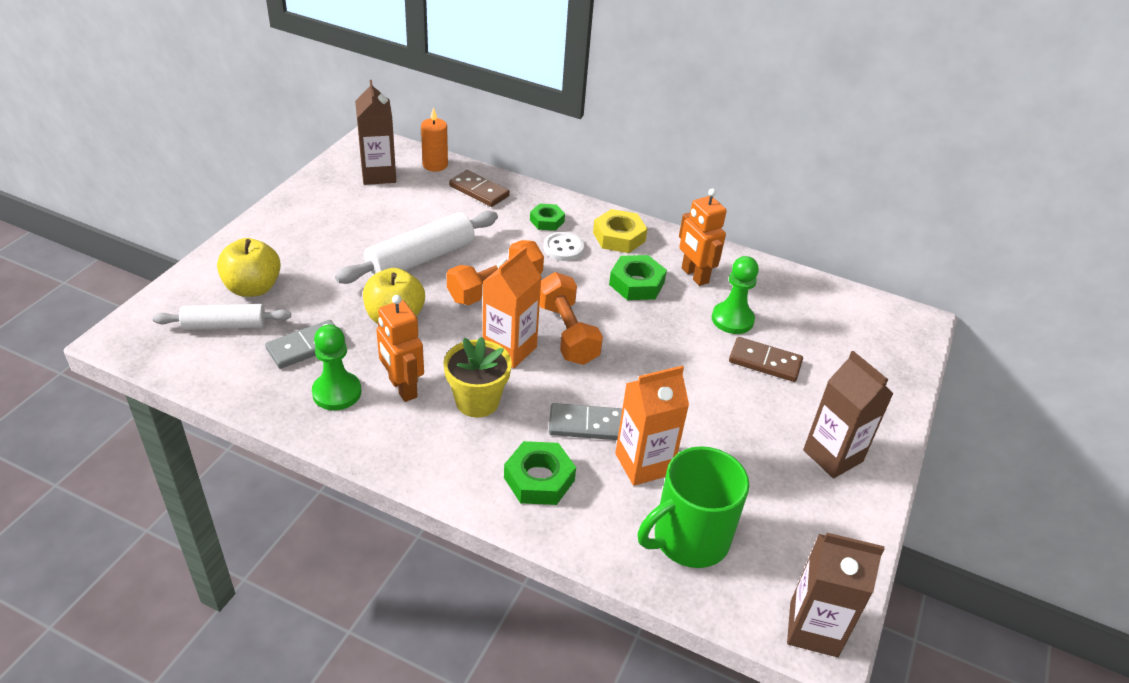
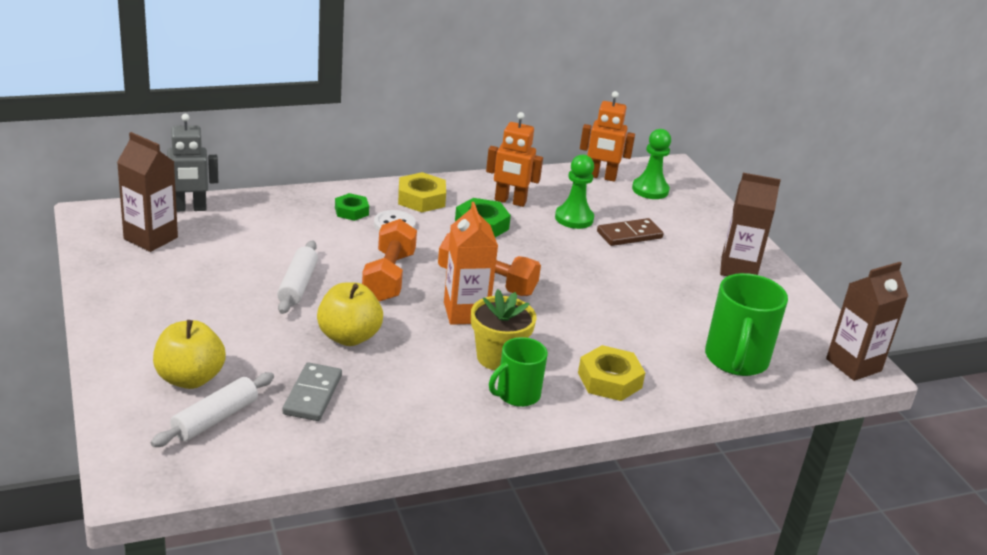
camera: 45 degrees left, 10 degrees down
(337, 392) = (391, 411): green pawn -> green pawn (650, 190)
(402, 388) = (433, 380): orange robot -> orange robot (601, 177)
(420, 259) = (297, 285): white rolling pin -> white rolling pin, size x0.64
(435, 165) = (189, 208): orange candle -> grey robot
(444, 441) = (517, 395): none -> green mug
(479, 191) = (261, 213): brown domino -> none
(539, 479) = (609, 380): green nut -> yellow nut
(586, 424) = (587, 331): grey domino -> none
(643, 464) = (653, 334): orange carton -> none

